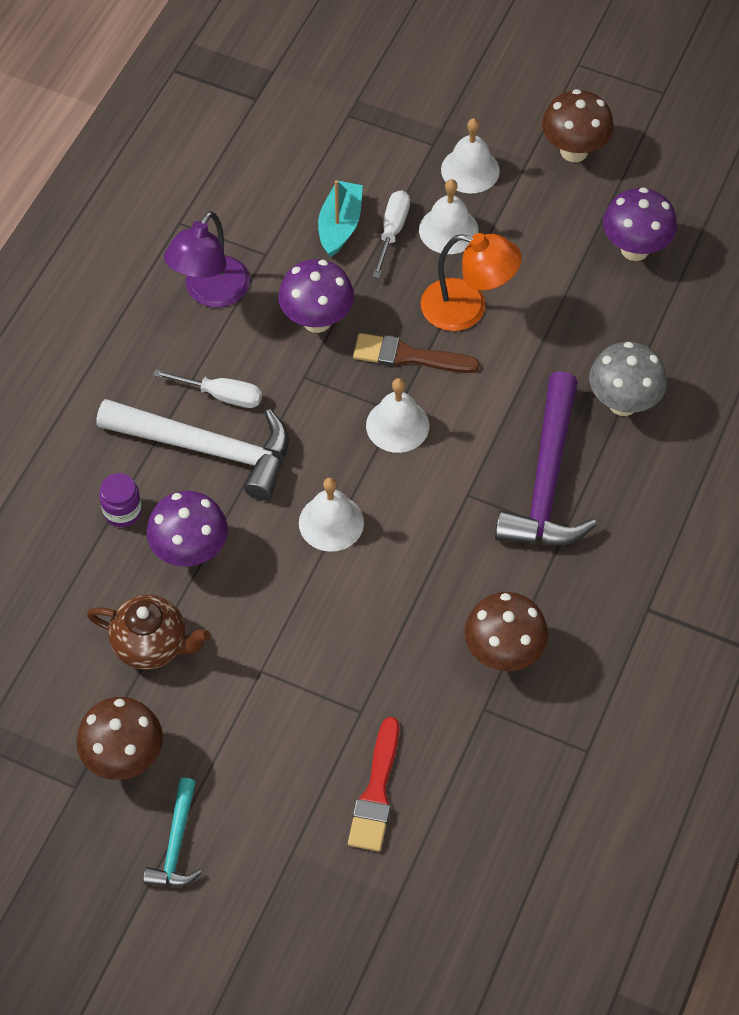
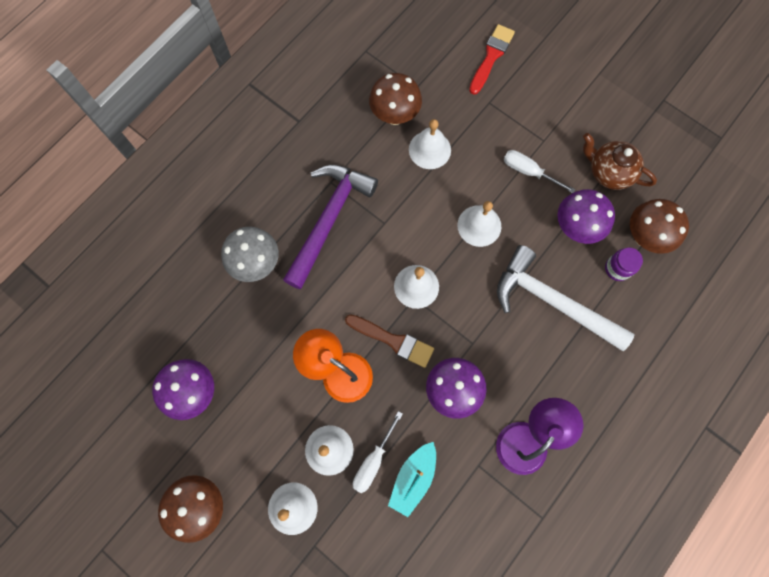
camera: 165 degrees left, 15 degrees up
(124, 757) = (633, 109): brown mushroom -> brown mushroom (644, 237)
(176, 843) = (609, 56): turquoise hammer -> none
(222, 395) = (534, 342): white screwdriver -> white screwdriver (528, 171)
(433, 613) = (429, 149): none -> white bell

